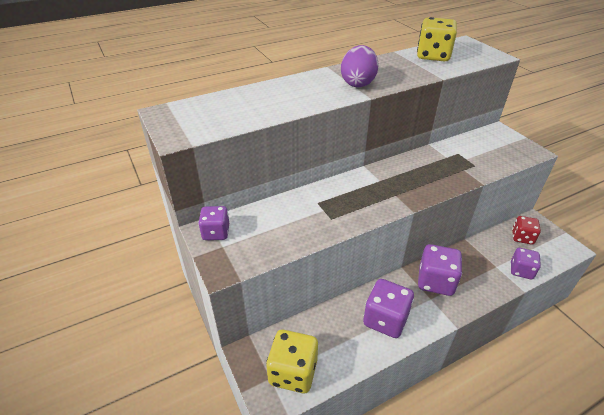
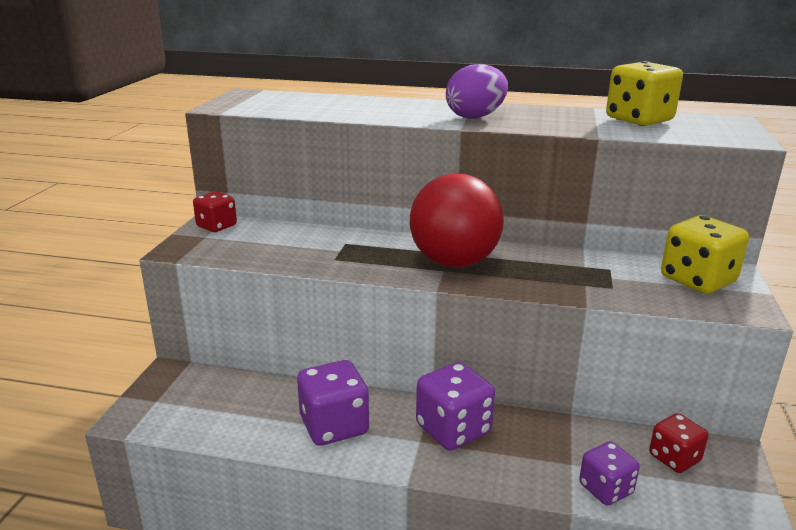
camera: 40 degrees right, 15 degrees down
(216, 232) = (216, 226): purple dice -> red dice
(293, 372) = (180, 409): yellow dice -> yellow dice (697, 280)
(392, 186) = (454, 262): none -> red ball

